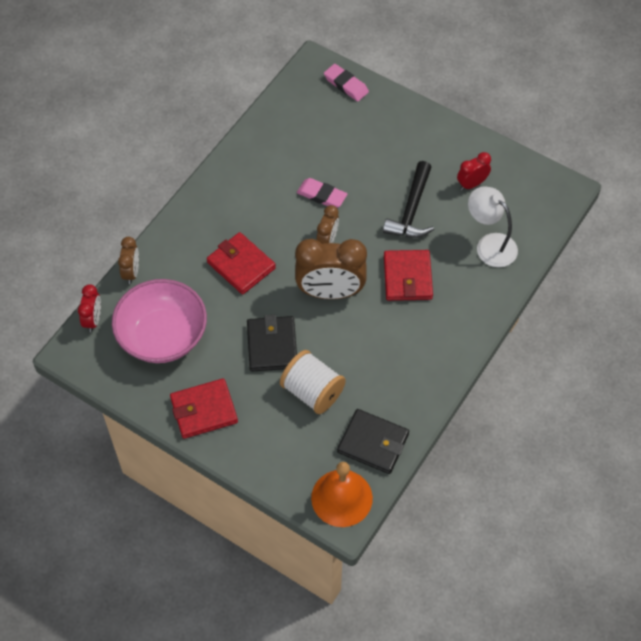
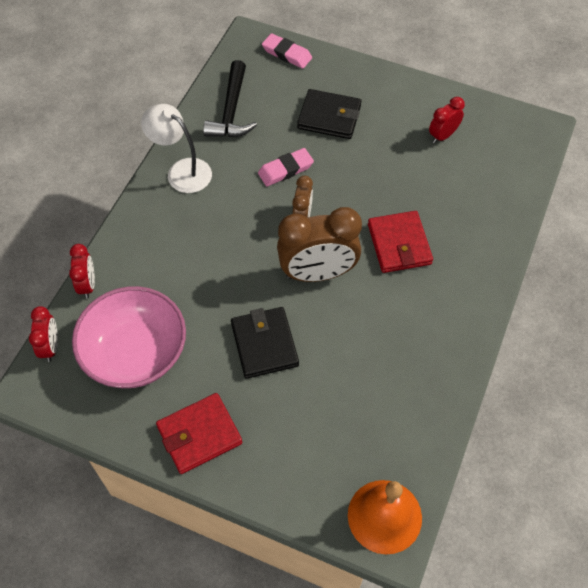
camera: 10 degrees left, 0 degrees up
(131, 272) = (87, 285): brown clock -> red clock
(241, 265) = (211, 258): red wallet -> none
(312, 392) = (322, 391): white spool -> none
(321, 195) = (285, 170): pink eraser -> pink eraser turned 45 degrees counterclockwise
(373, 443) = (406, 441): black wallet -> black wallet (329, 117)
(411, 210) = (386, 172): black hammer -> black hammer (231, 111)
(490, 244) = (478, 196): white lamp -> white lamp (182, 171)

